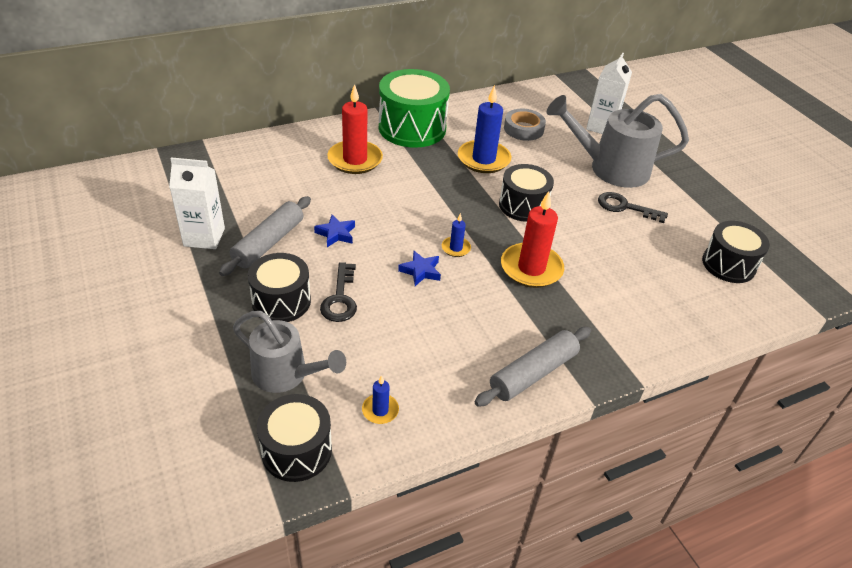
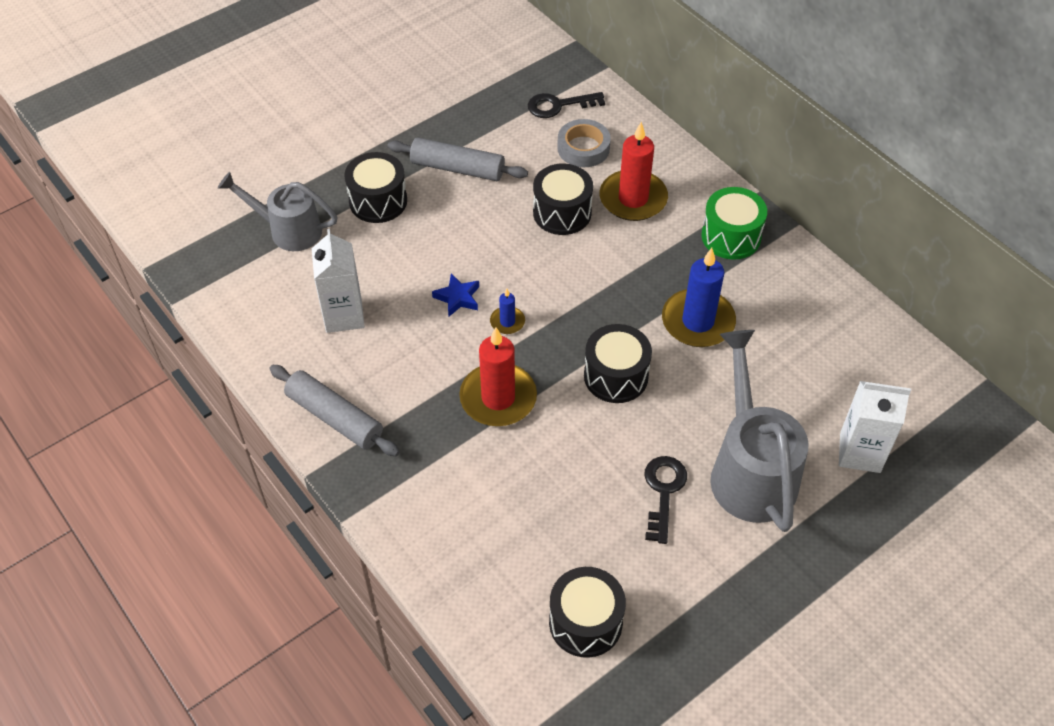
camera: 80 degrees right, 10 degrees up
(204, 237) = (448, 121): white carton -> white carton (344, 315)
(286, 375) = (288, 230): grey watering can -> grey watering can turned 90 degrees clockwise
(297, 450) = (209, 259): black drum -> black drum (562, 213)
(336, 234) = (492, 215): blue star -> none
(340, 298) = (395, 243): black key -> black key (558, 105)
(380, 410) = (262, 304): blue candle -> none
(412, 128) = (731, 236): green drum -> green drum, size x0.64
(523, 129) = (797, 356): grey tape -> grey tape (583, 148)

